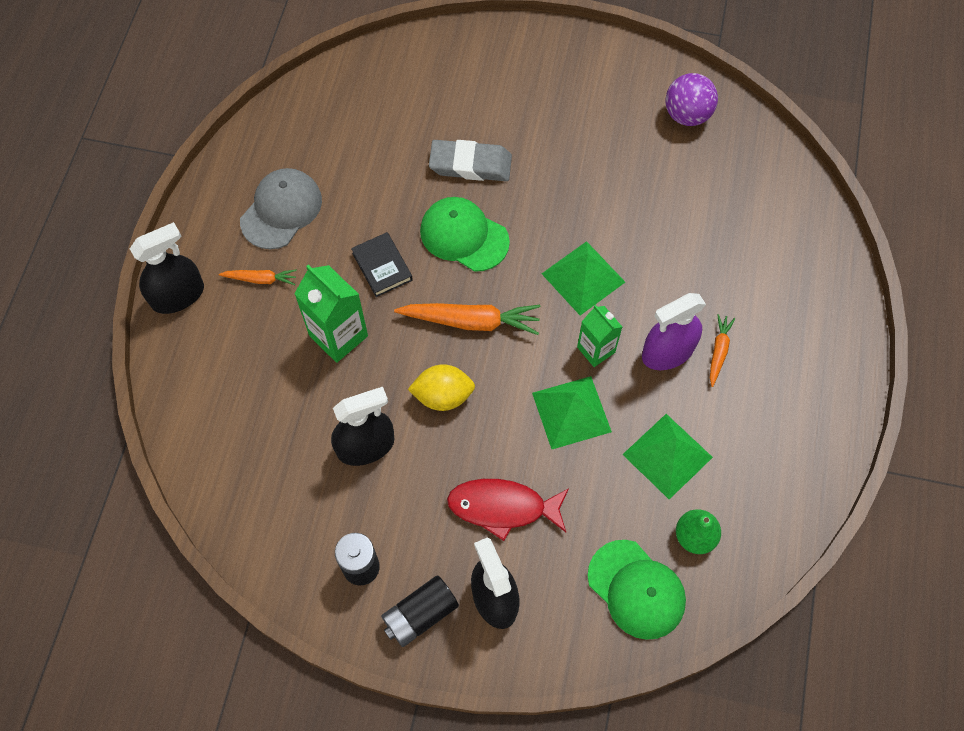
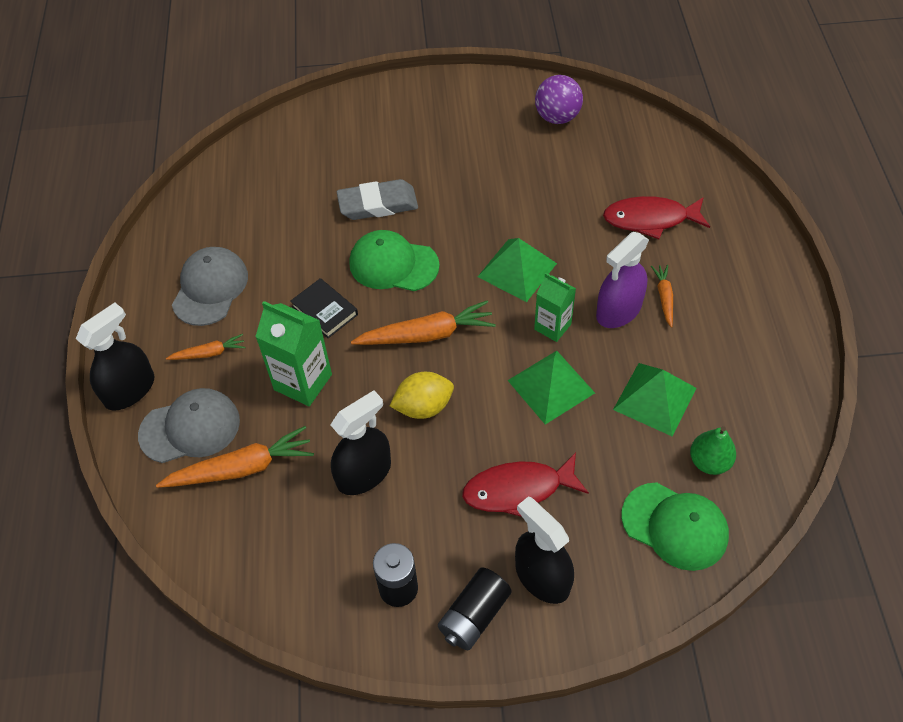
camera: 15 degrees left, 10 degrees down
(222, 351) = (190, 428): none -> grey cap
(256, 406) = (241, 468): none -> orange carrot
(738, 261) = (650, 219): none -> red fish

